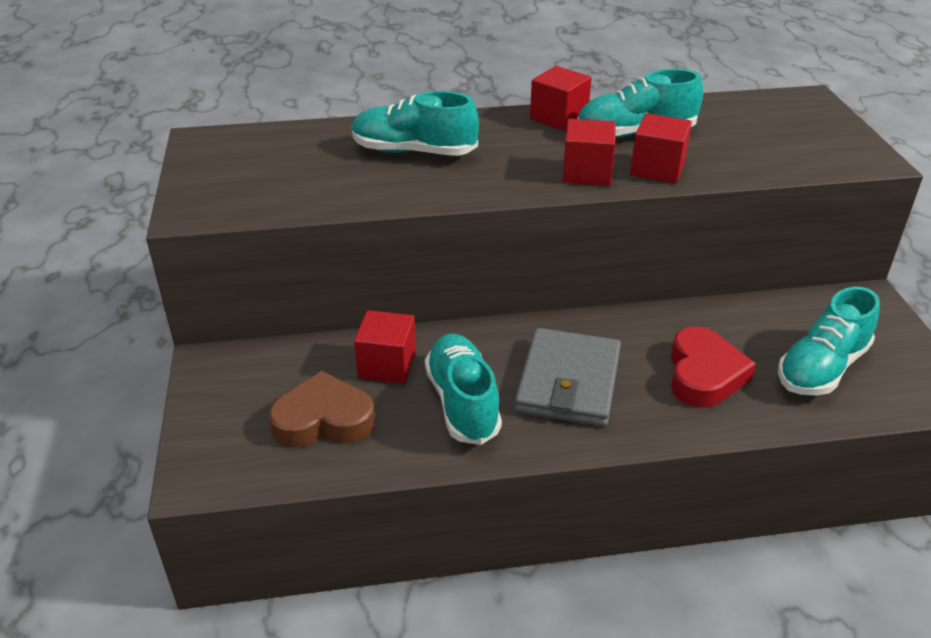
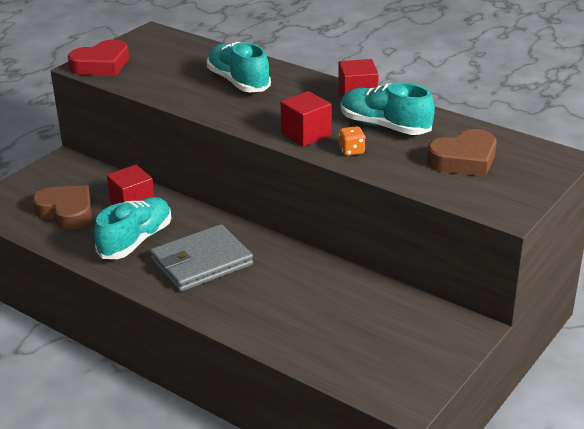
camera: 45 degrees right, 5 degrees down
(657, 169) = (351, 151): red cube -> orange dice
(704, 374) = (279, 302): red heart -> red heart (101, 65)
(754, 132) = (464, 160): none -> brown heart
(821, 368) = (354, 341): turquoise shoe -> none

